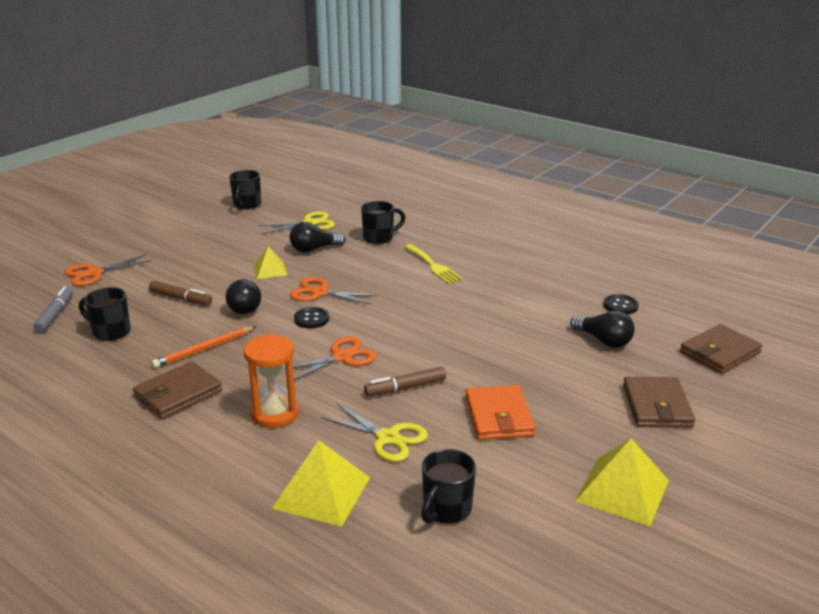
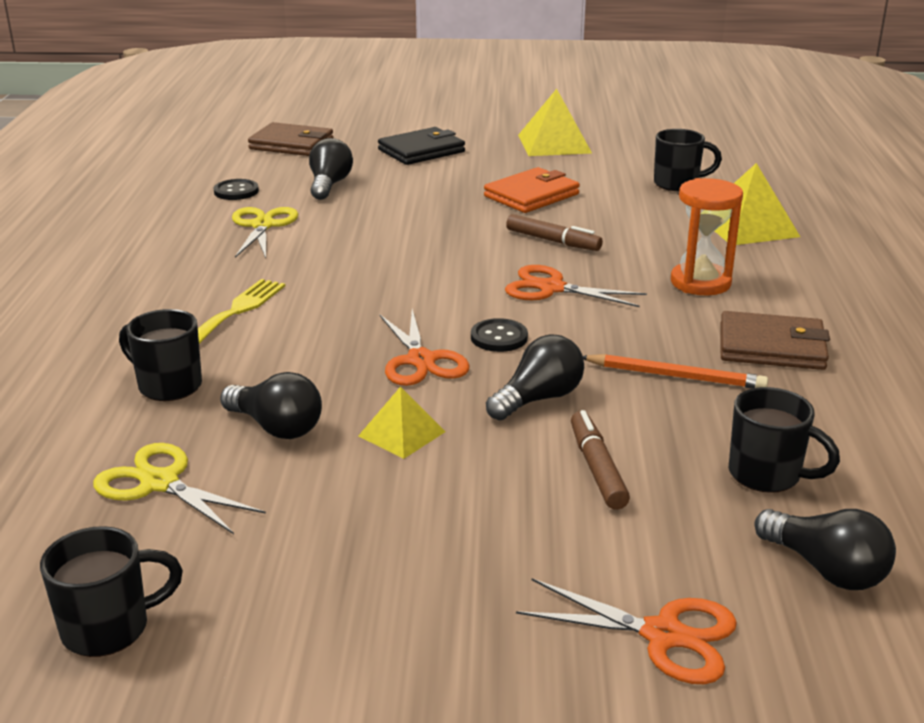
camera: 125 degrees left, 0 degrees up
(55, 314) = (826, 569): grey marker -> black light bulb
(110, 332) = (767, 475): black mug -> black mug turned 45 degrees counterclockwise
(388, 438) = (639, 225): yellow scissors -> yellow scissors (263, 225)
(657, 406) = (421, 151): brown wallet -> black wallet

